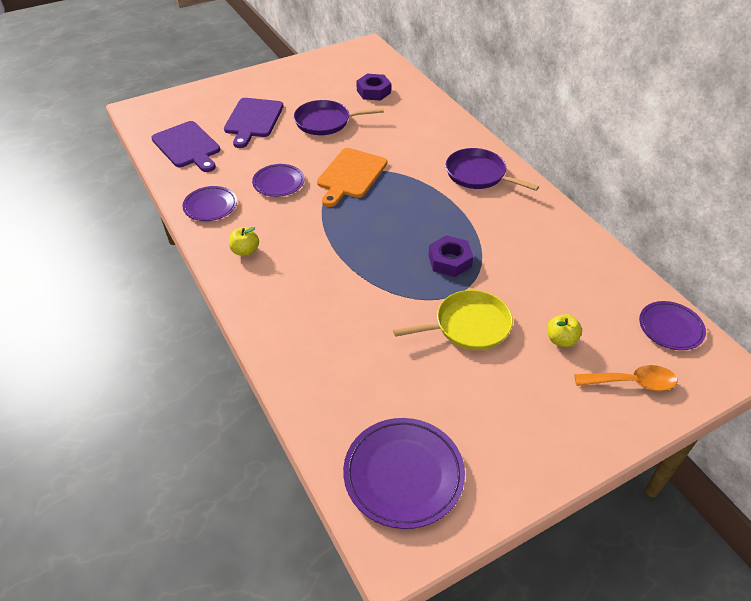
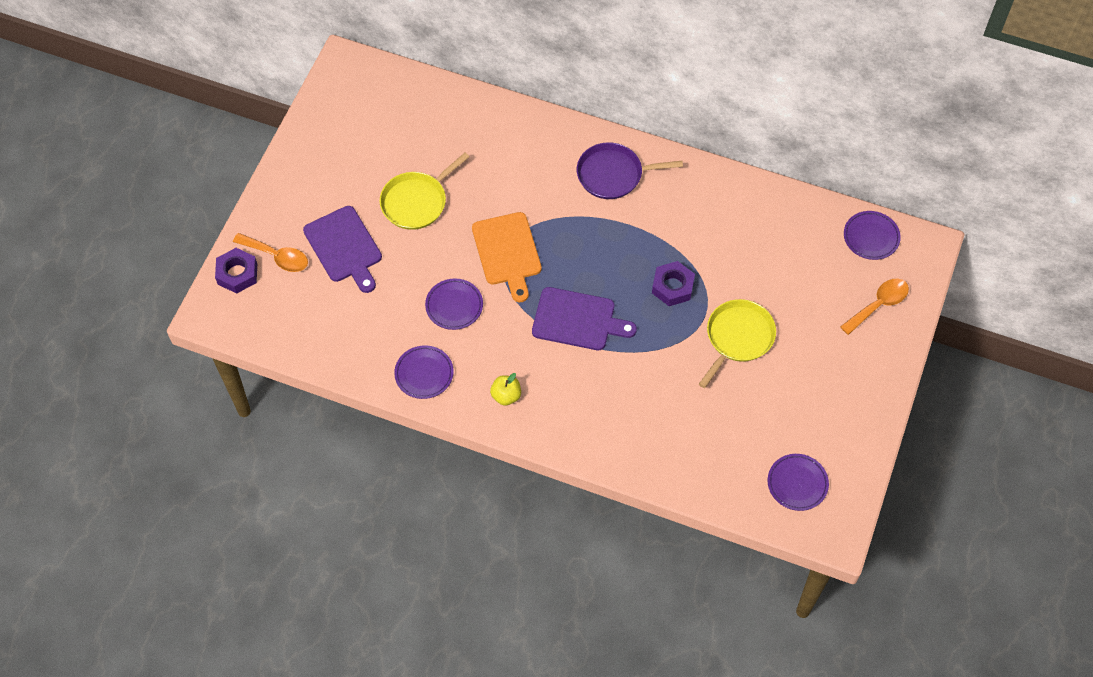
camera: 40 degrees left, 15 degrees up
(187, 146) = (320, 324): purple cutting board -> purple cutting board (577, 320)
(210, 104) = (277, 256): none -> orange spoon
(325, 122) = (416, 202): purple pan -> yellow pan
(373, 91) = (420, 128): purple nut -> purple nut (237, 274)
(403, 475) = (797, 483): purple plate -> purple plate, size x0.63
(561, 340) = (809, 302): yellow apple -> none

